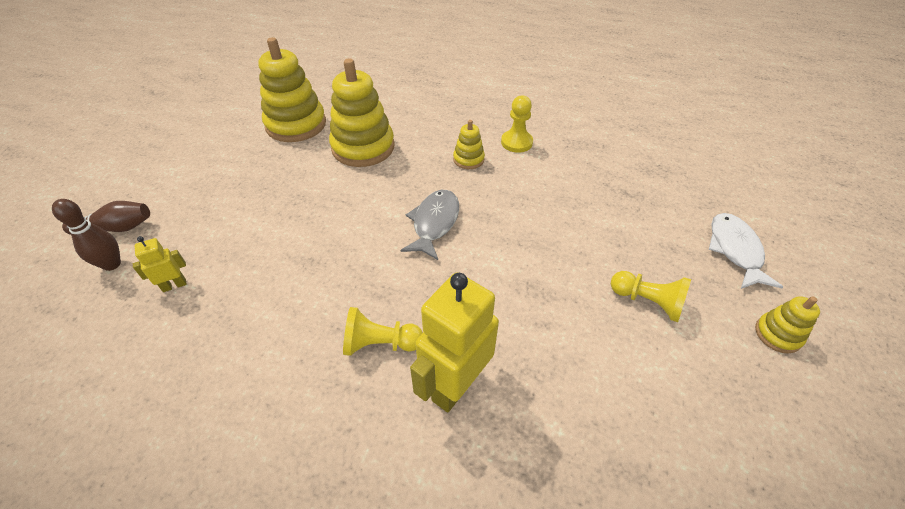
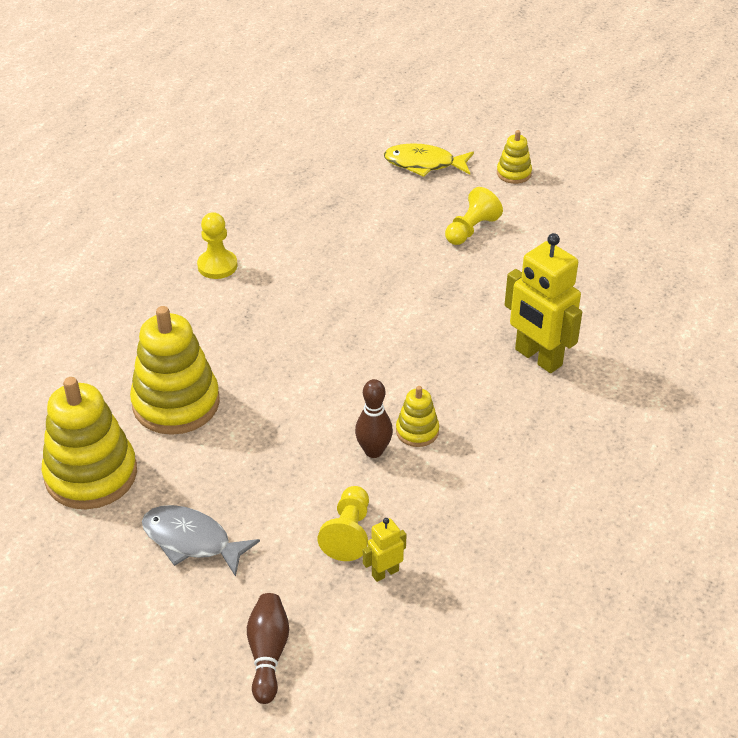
camera: 80 degrees left, 5 degrees down
(112, 264) = (336, 643): brown bowling pin -> brown bowling pin (373, 451)
(174, 285) = (385, 572): yellow robot -> yellow robot turned 75 degrees clockwise
(380, 343) = (489, 402): yellow pawn -> yellow pawn (348, 533)
(434, 223) = (339, 350): grey fish -> grey fish (192, 541)
(468, 159) = (236, 310): yellow stacking toy -> yellow stacking toy (417, 431)
(735, 250) = (424, 164): white fish -> yellow fish

